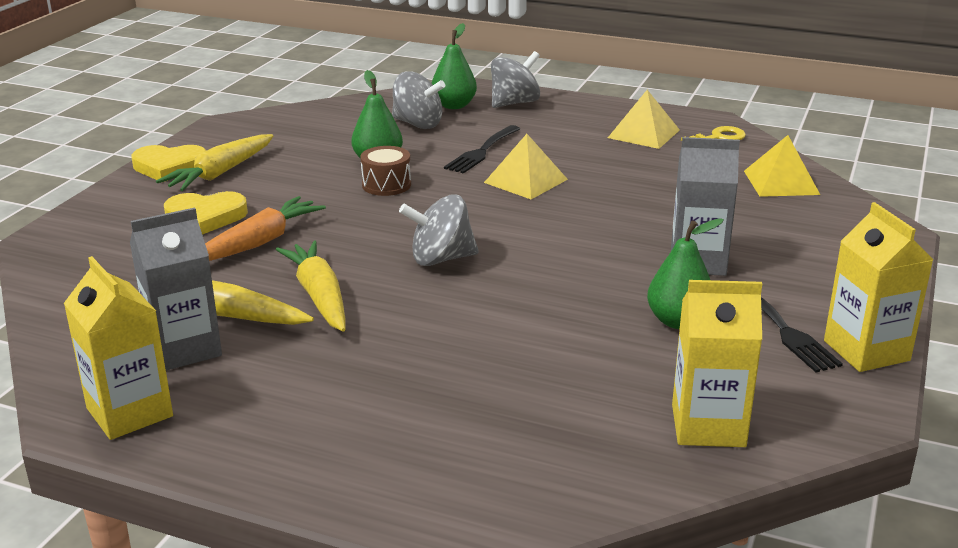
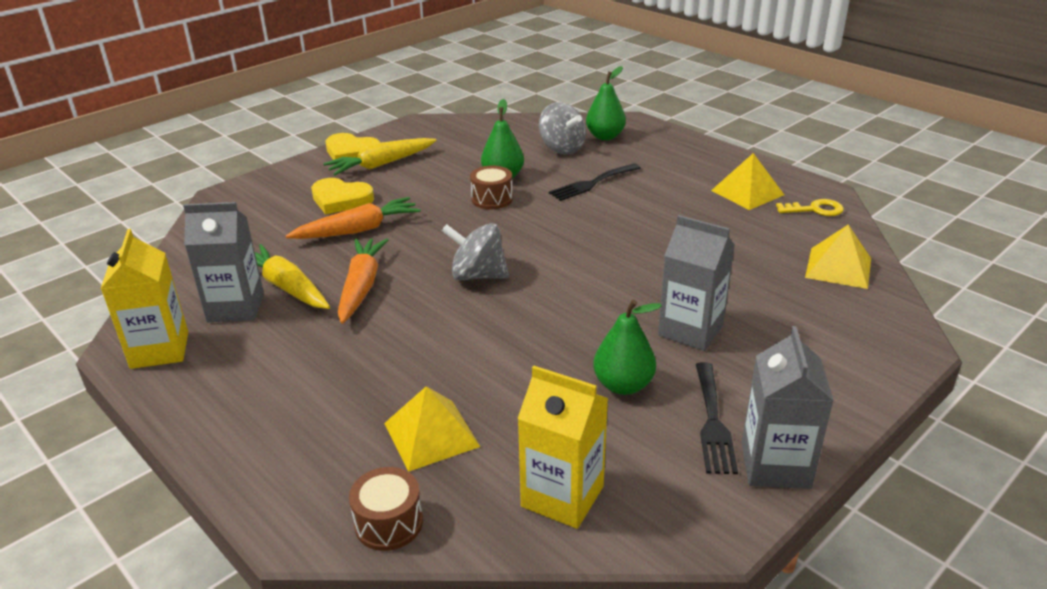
camera: 25 degrees right, 5 degrees up
(319, 296) = (361, 287): yellow carrot -> orange carrot
(514, 103) = (657, 142): grey spinning top -> none
(526, 181) = (606, 218): yellow pyramid -> yellow pyramid (431, 434)
(563, 496) = (389, 523): none -> brown drum
(866, 350) = (775, 465): yellow carton -> grey carton

